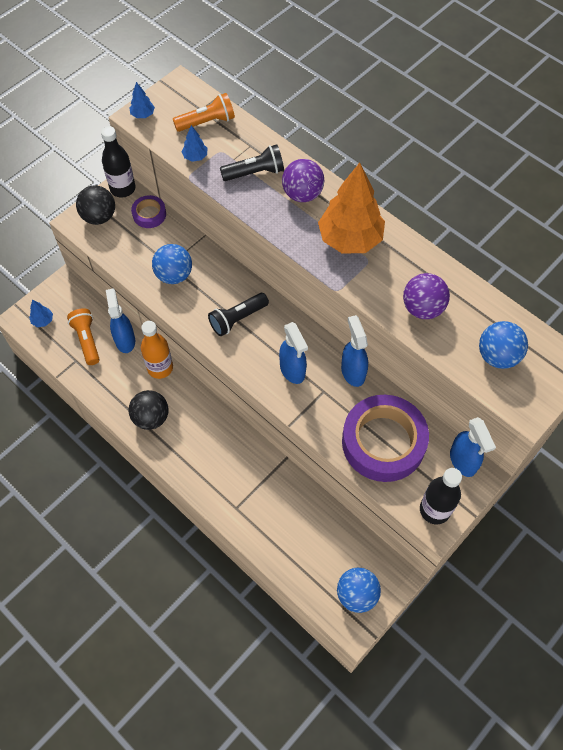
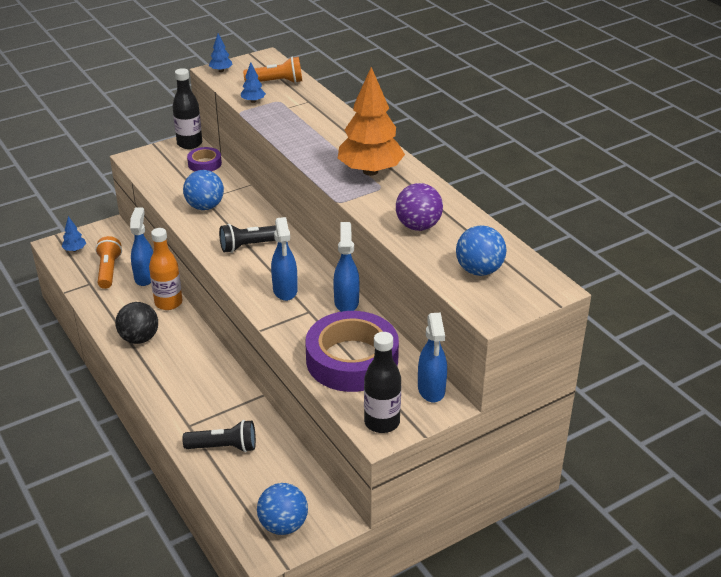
camera: 15 degrees right, 25 degrees down
(99, 217) = (157, 158): black ball -> none
(255, 173) = (302, 118): black flashlight -> black flashlight (224, 447)
(302, 194) = (340, 137): purple ball -> none

